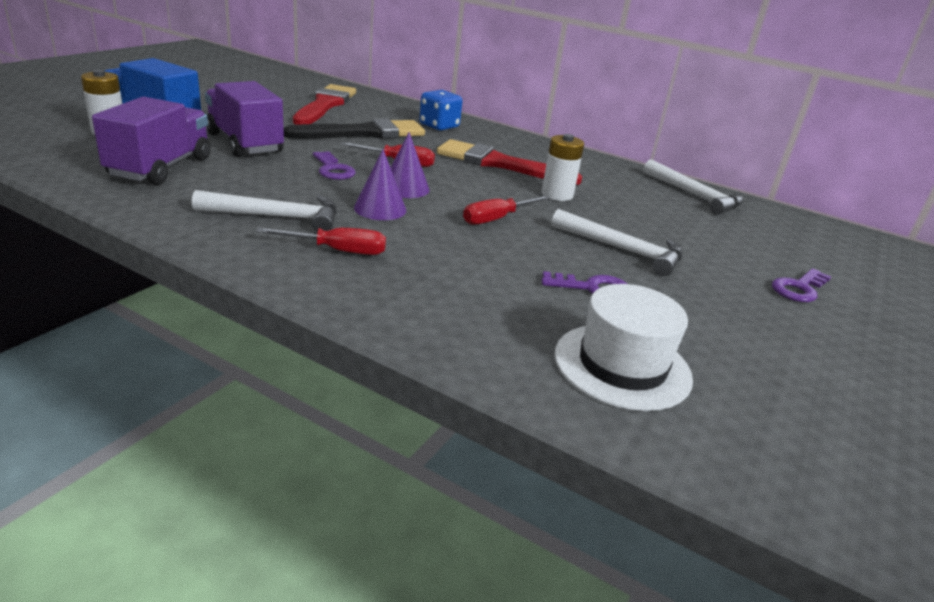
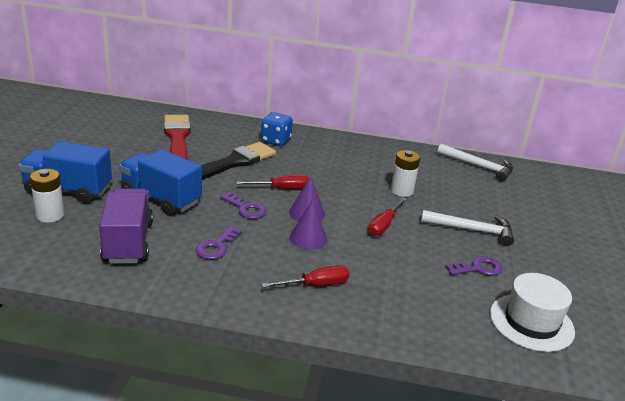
camera: 20 degrees left, 0 degrees up
(244, 143) = (161, 199): purple truck -> blue truck
(277, 217) = (252, 266): white hammer -> none
(500, 164) = (346, 170): red brush -> none
(799, 288) = (579, 233): purple key -> purple key (216, 247)

